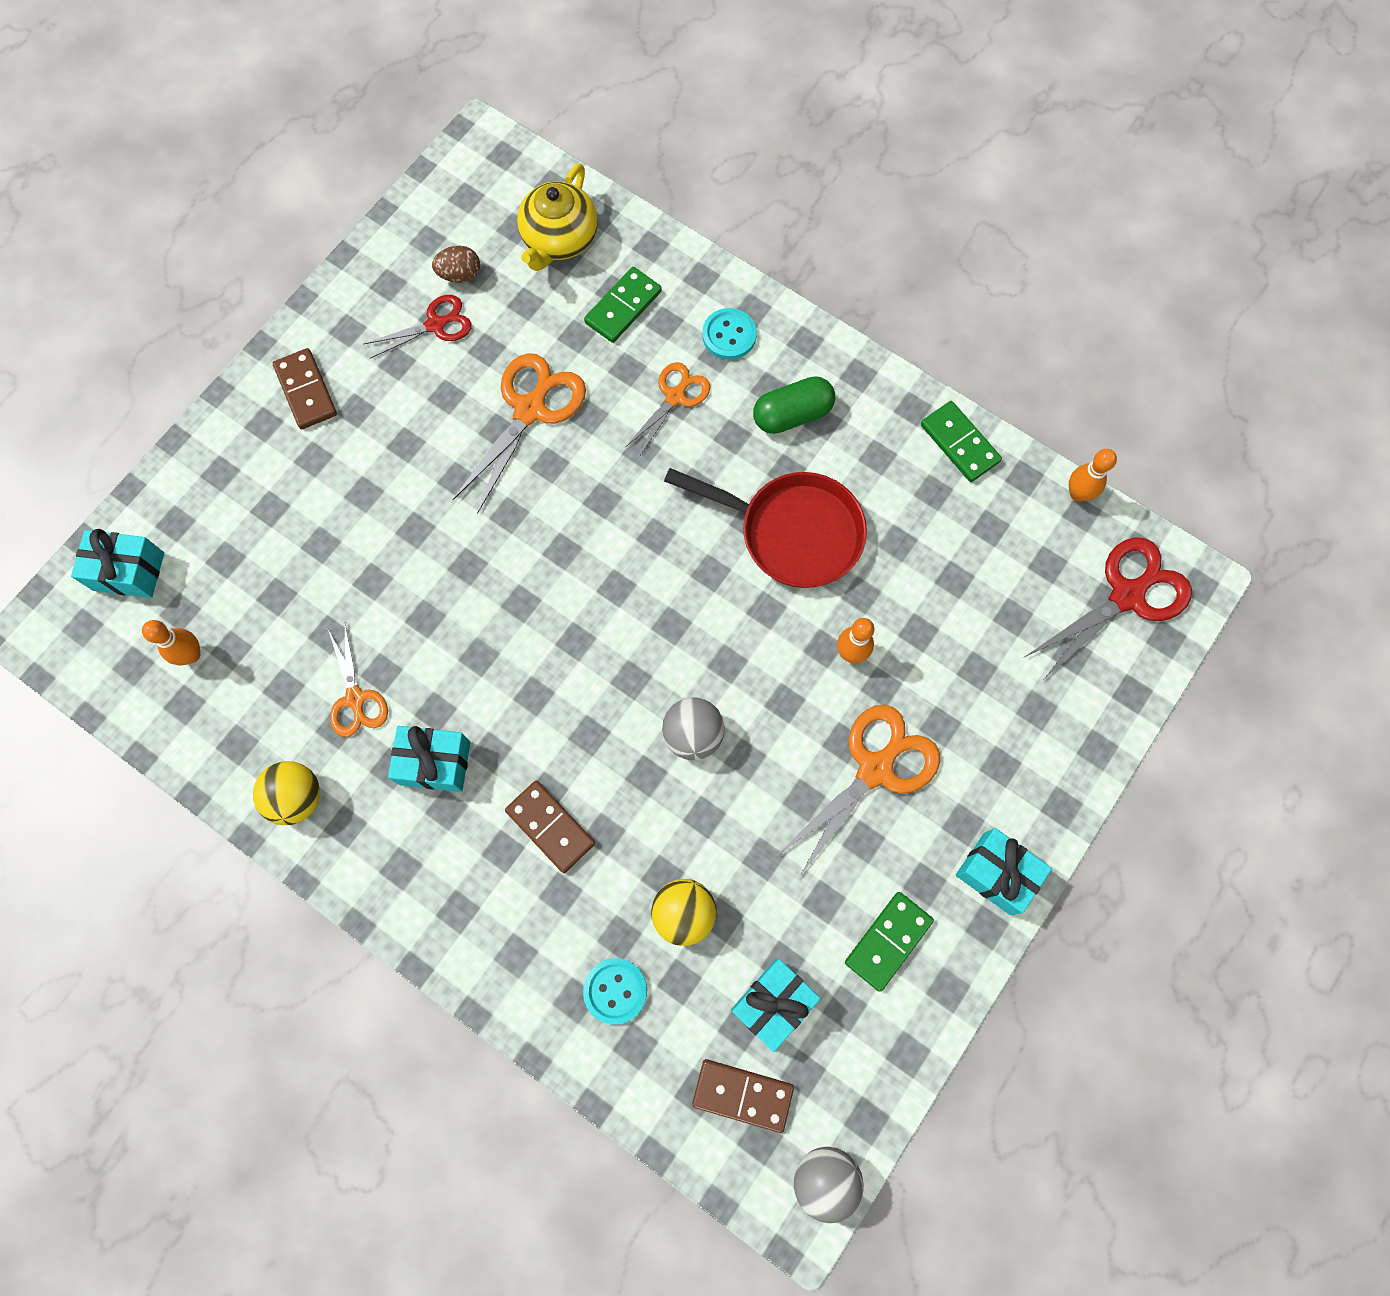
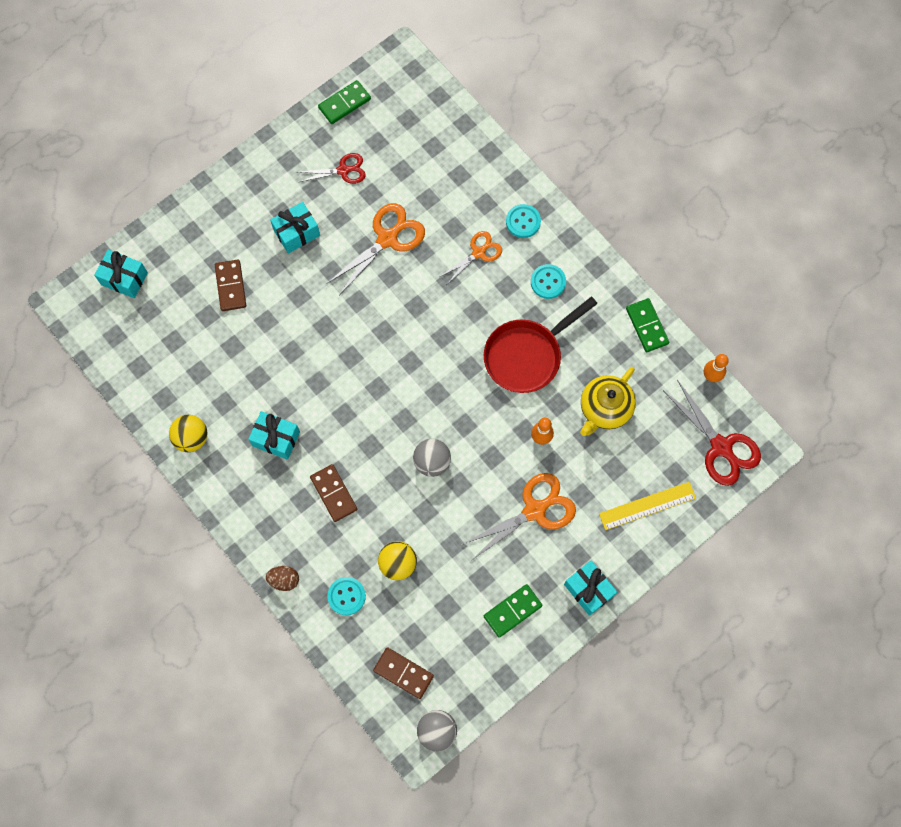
camera: 15 degrees right, 0 degrees up
(191, 655) = (150, 338): orange bowling pin -> none
(306, 391) = (254, 193): brown domino -> brown domino (230, 286)
(355, 698) = (239, 389): orange scissors -> none
(460, 274) = (366, 141): brown egg -> brown egg (284, 580)
(559, 239) = (434, 133): yellow teapot -> yellow teapot (605, 408)
(623, 307) = (462, 187): green domino -> green domino (344, 103)
(773, 1003) = (435, 628): turquoise gift -> turquoise gift (296, 233)
(792, 414) = (548, 282): green capsule -> turquoise button
(792, 532) = (526, 355): red pan -> red pan turned 105 degrees clockwise
(1045, 716) = (647, 506): none -> yellow ruler
(1127, 596) = (721, 447): red scissors -> red scissors turned 75 degrees clockwise

